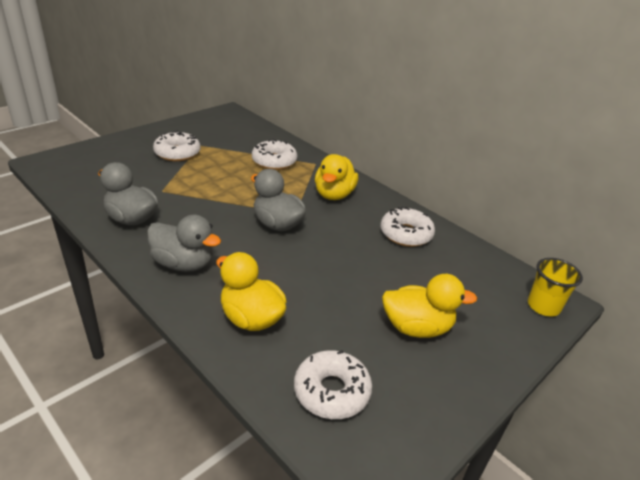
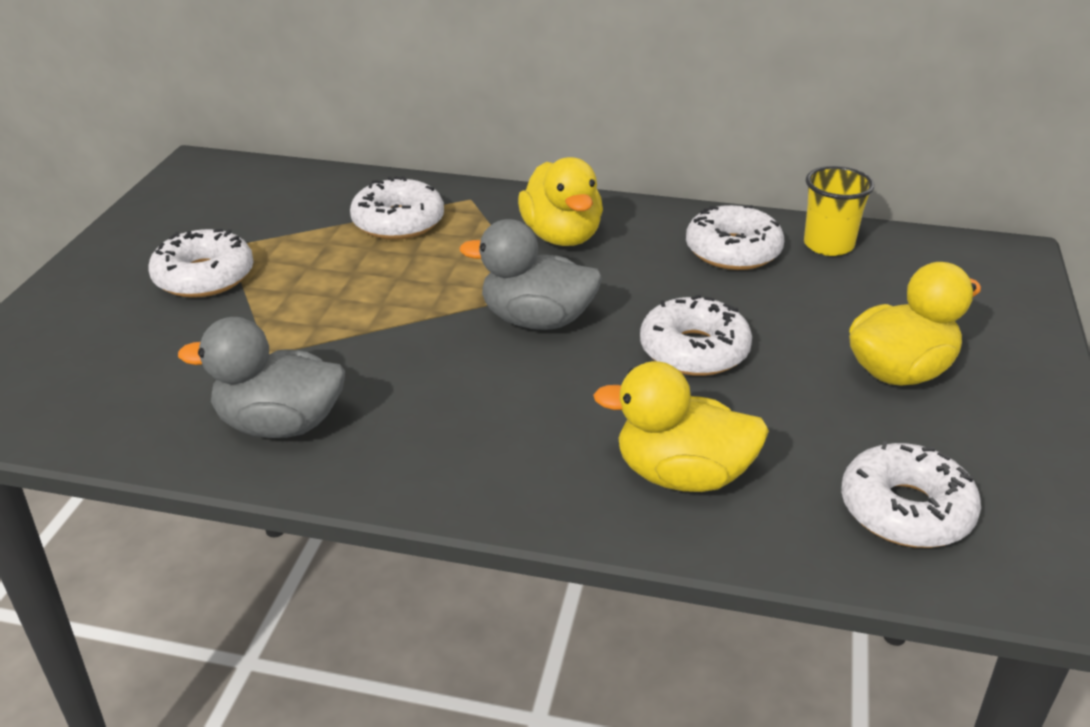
camera: 30 degrees left, 0 degrees up
(183, 264) = (473, 451): grey duck -> none
(328, 268) = (694, 350): none -> white donut
(543, 306) = (1000, 270): yellow cup -> yellow cup (828, 245)

